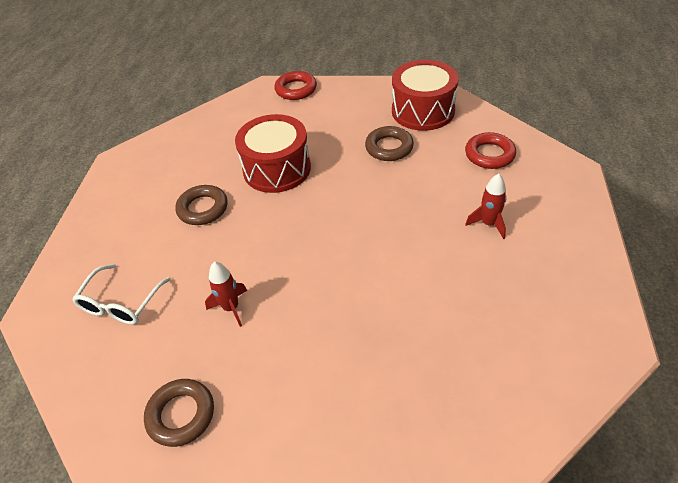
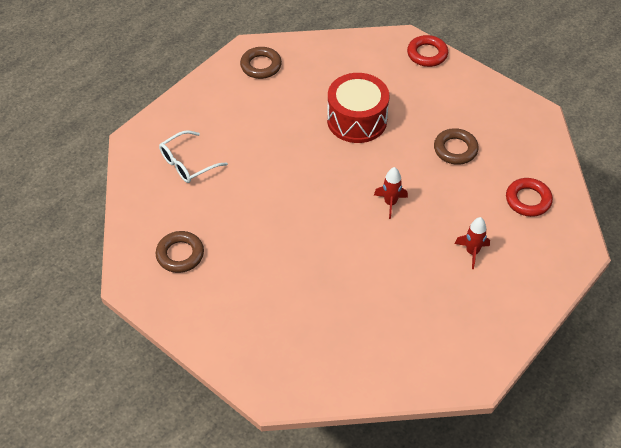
camera: 30 degrees right, 5 degrees up
(203, 208) = (282, 123): brown ring -> brown ring (261, 66)
(231, 308) = (252, 207): red rocket -> red rocket (390, 203)
(423, 111) = (512, 132): red drum -> none

